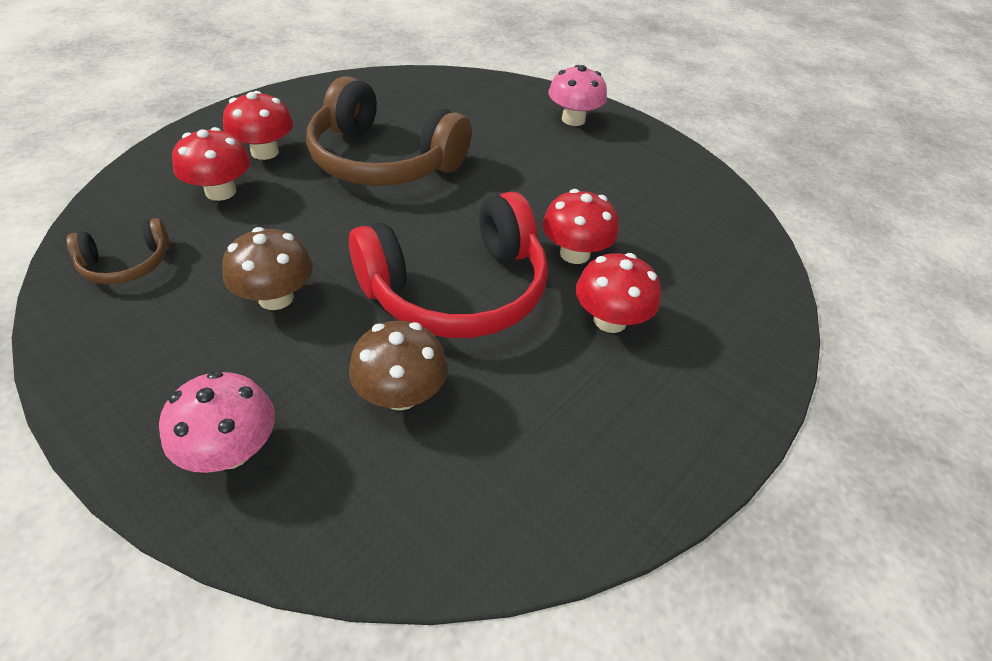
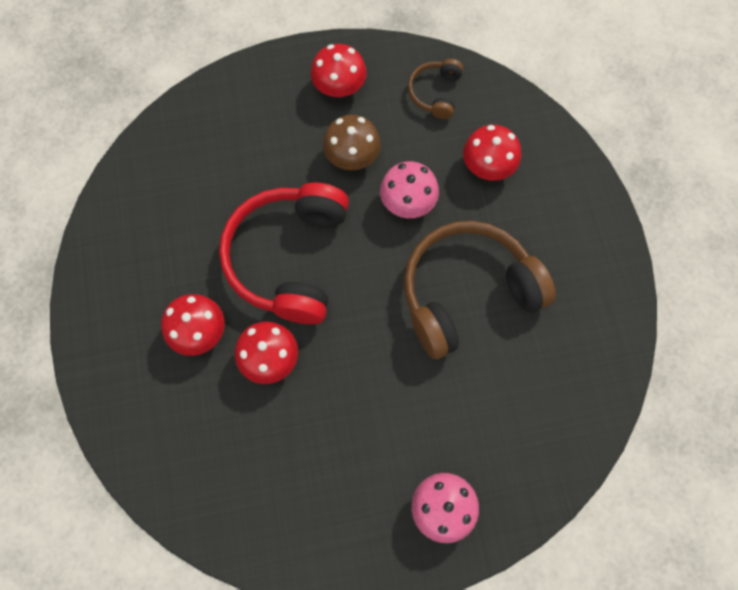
camera: 130 degrees right, 25 degrees up
(231, 450) = (256, 98): pink mushroom -> pink mushroom (408, 202)
(265, 152) = (528, 214): red mushroom -> red mushroom (339, 87)
(400, 394) = (234, 183): brown mushroom -> none

